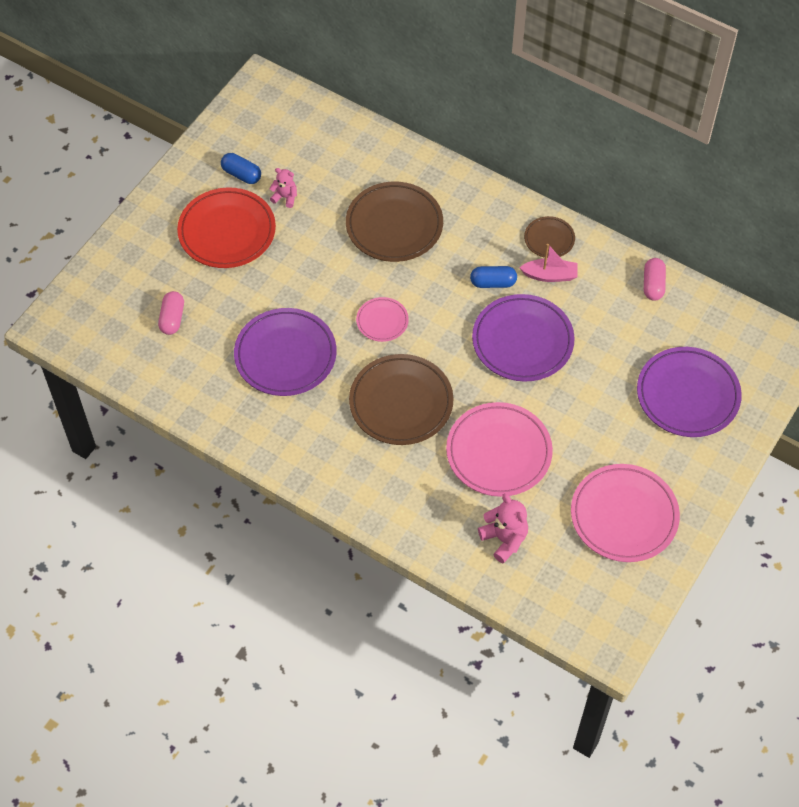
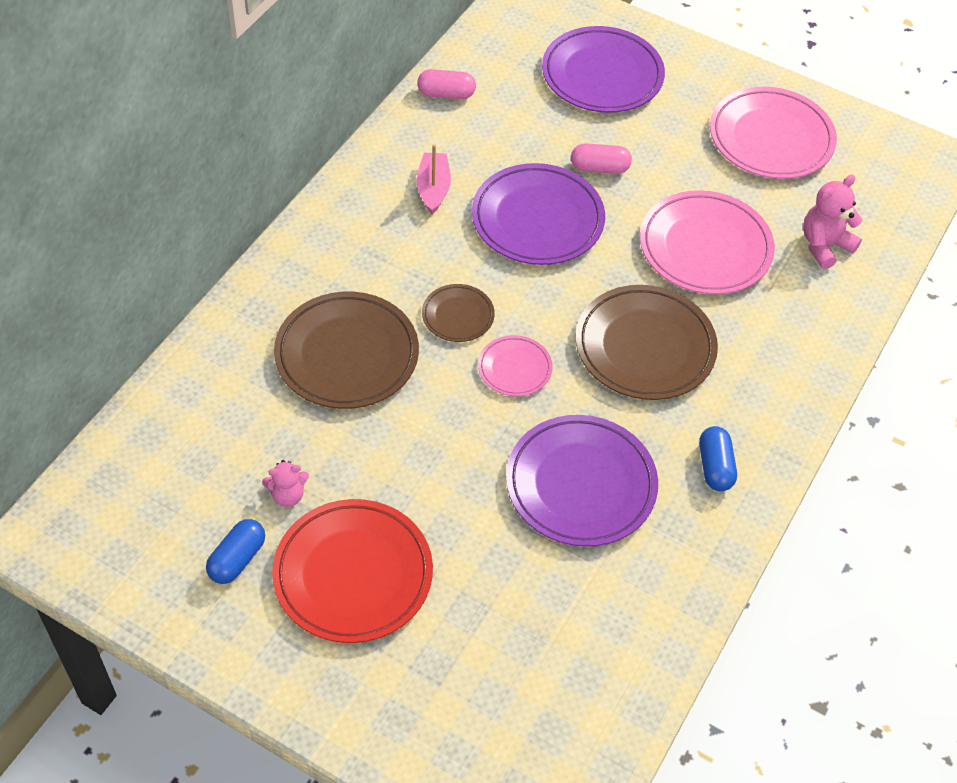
camera: 95 degrees left, 5 degrees down
(172, 318) = (525, 644): pink capsule -> pink capsule (599, 168)
(285, 197) = (287, 495): pink teddy bear -> pink teddy bear turned 120 degrees counterclockwise
(493, 283) = (446, 246): blue capsule -> blue capsule (715, 467)
(549, 239) = (374, 187): brown plate -> brown plate (458, 316)

